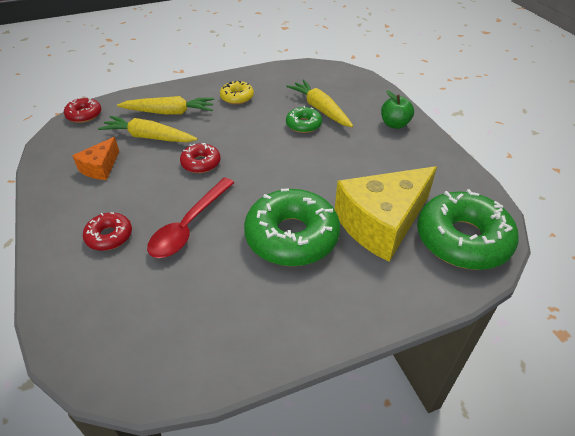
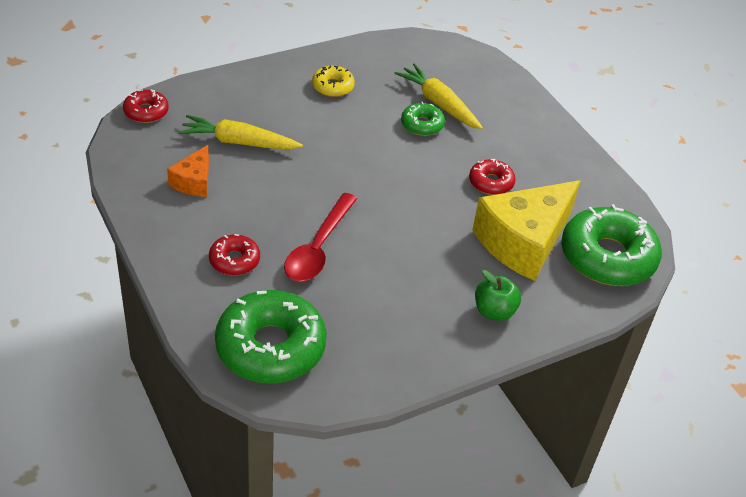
camera: 10 degrees left, 0 degrees up
(169, 112) = (253, 108): yellow carrot -> none
(201, 163) = (311, 175): red donut -> red donut (491, 182)
(292, 236) = (431, 257): green donut -> green donut (270, 347)
(394, 124) = (529, 124): green apple -> green apple (494, 311)

